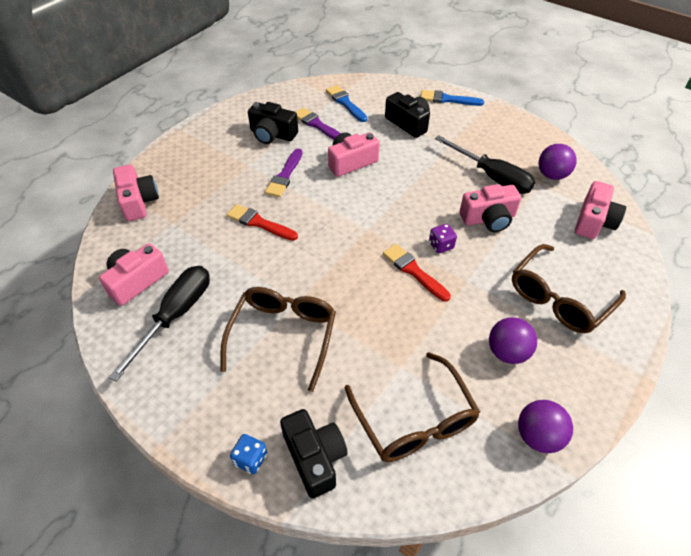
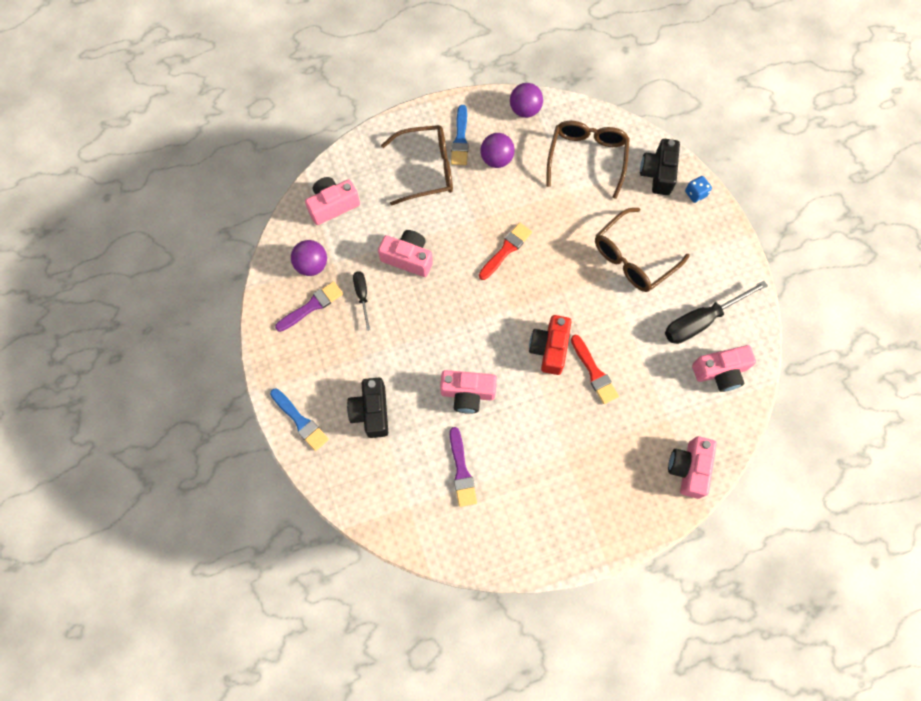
camera: 145 degrees left, 20 degrees up
(272, 134) = (515, 486): black camera -> none
(285, 175) = (539, 416): purple brush -> purple brush (312, 306)
(310, 219) = (549, 348): none -> red camera
(345, 103) = (407, 488): blue brush -> blue brush (460, 139)
(414, 271) = (506, 250): red brush -> red brush turned 135 degrees counterclockwise
(441, 245) = (467, 258): purple dice -> none
(492, 177) = (362, 296): black screwdriver -> black screwdriver, size x0.54

